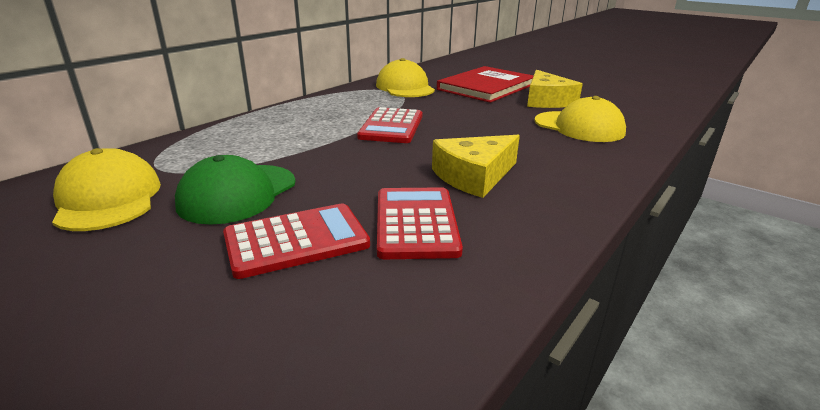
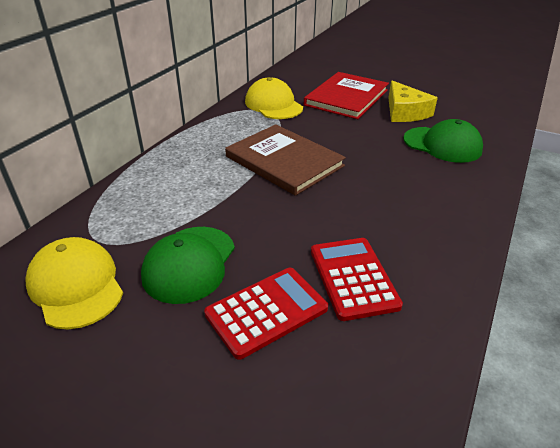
camera: 10 degrees left, 10 degrees up
(391, 126) = (284, 161): red calculator -> brown book
(474, 176) = (378, 217): yellow cheese -> none
(579, 127) = (442, 145): yellow cap -> green cap

